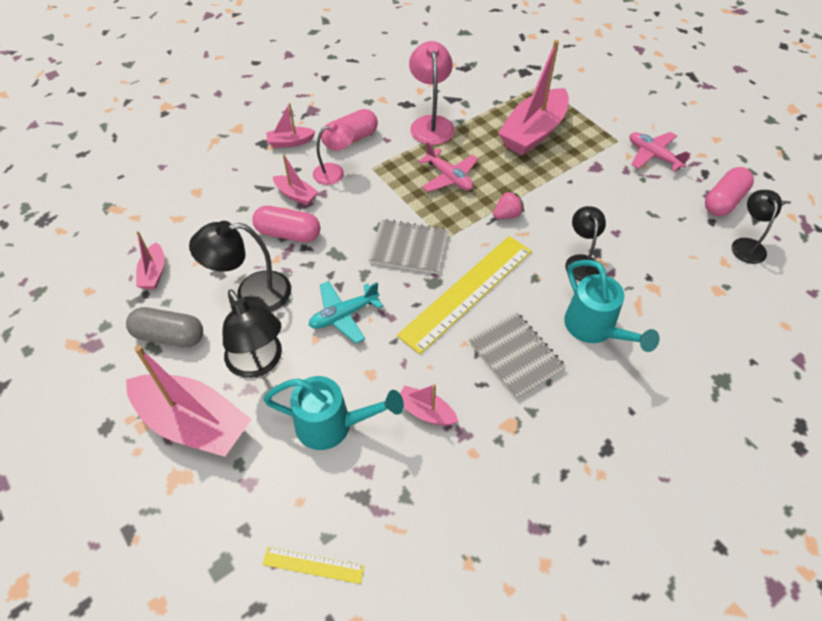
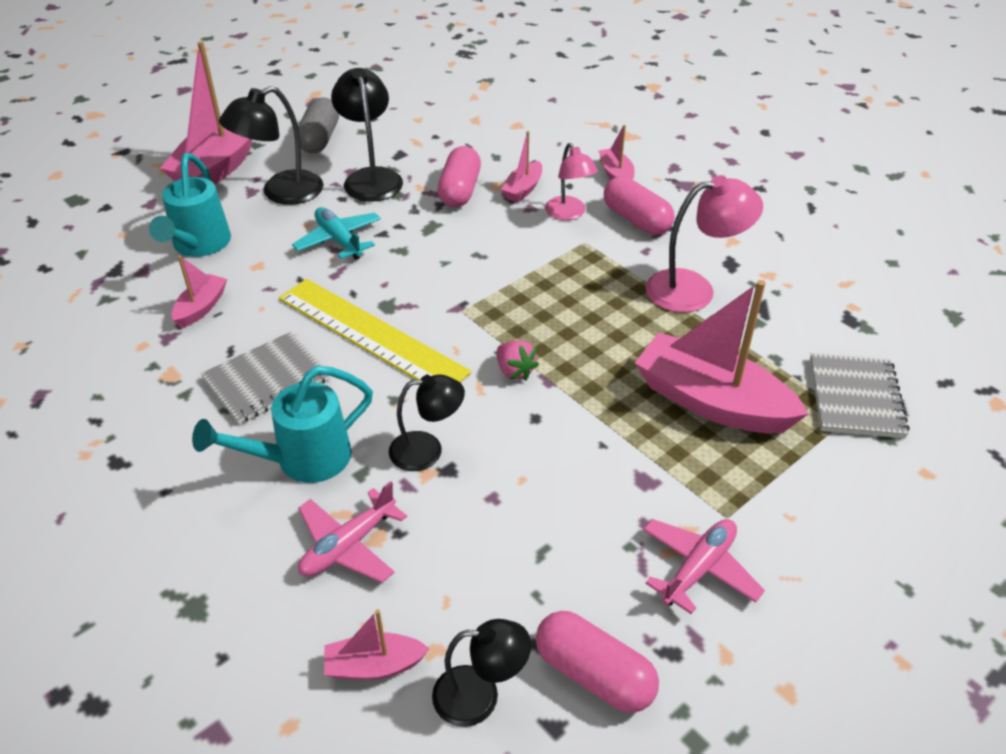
camera: 85 degrees right, 10 degrees down
(154, 273) = (399, 119): pink boat -> pink boat (374, 665)
(313, 565) = (57, 248): yellow ruler -> none
(409, 248) = (443, 282): grey notebook -> grey notebook (855, 397)
(449, 177) = (581, 311): pink plane -> pink plane (348, 545)

